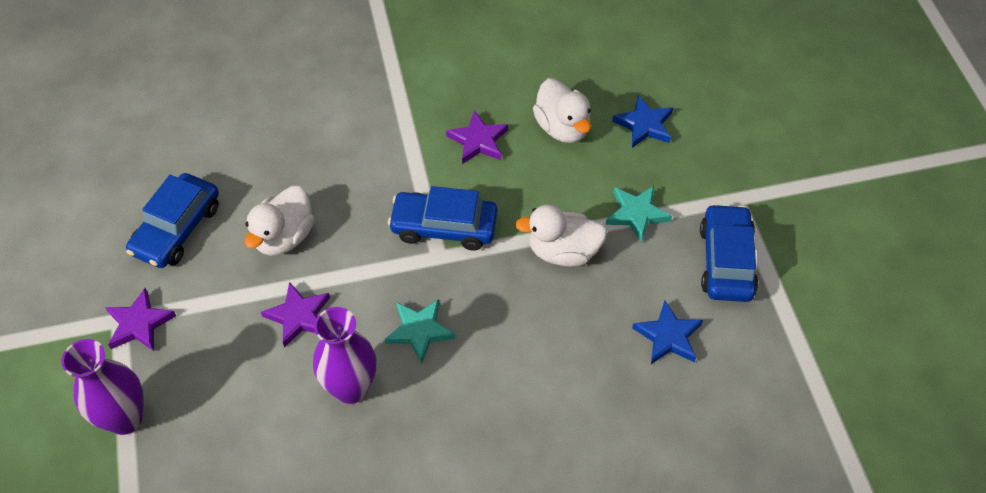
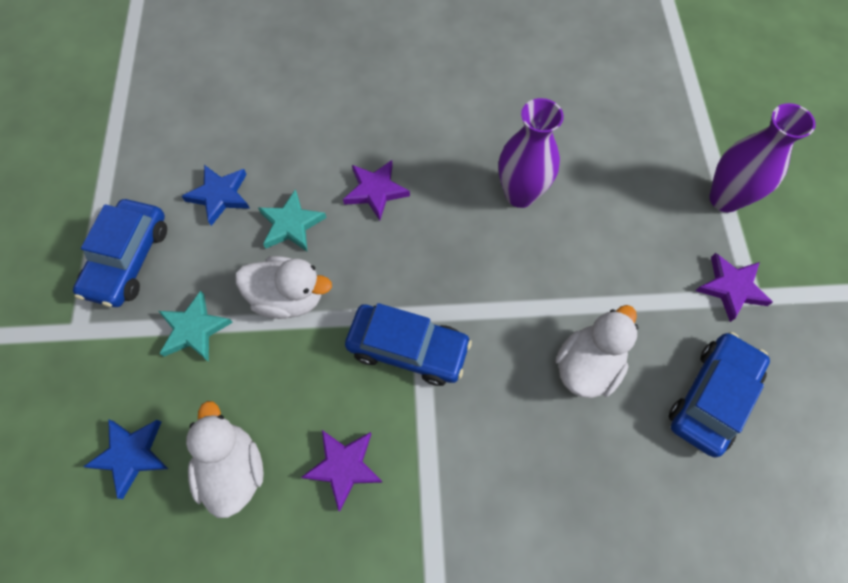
camera: 170 degrees left, 10 degrees up
(299, 316) = (569, 270): purple star -> purple star (375, 191)
(419, 331) = (451, 237): turquoise star -> turquoise star (291, 224)

